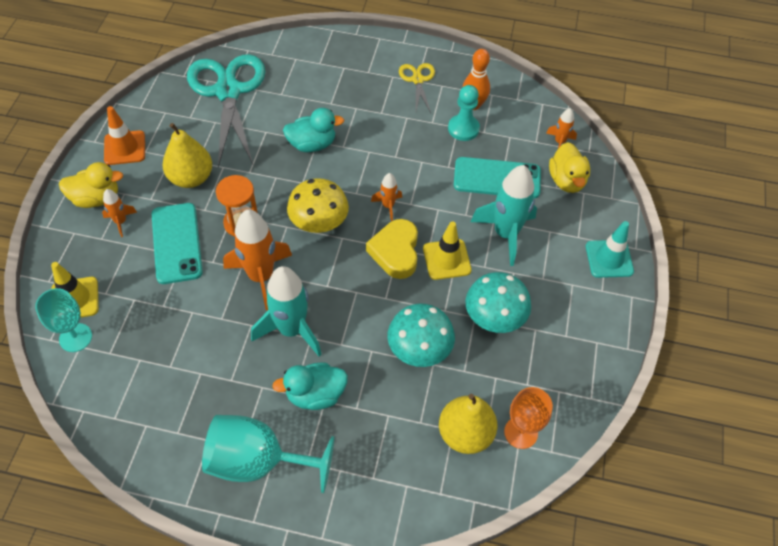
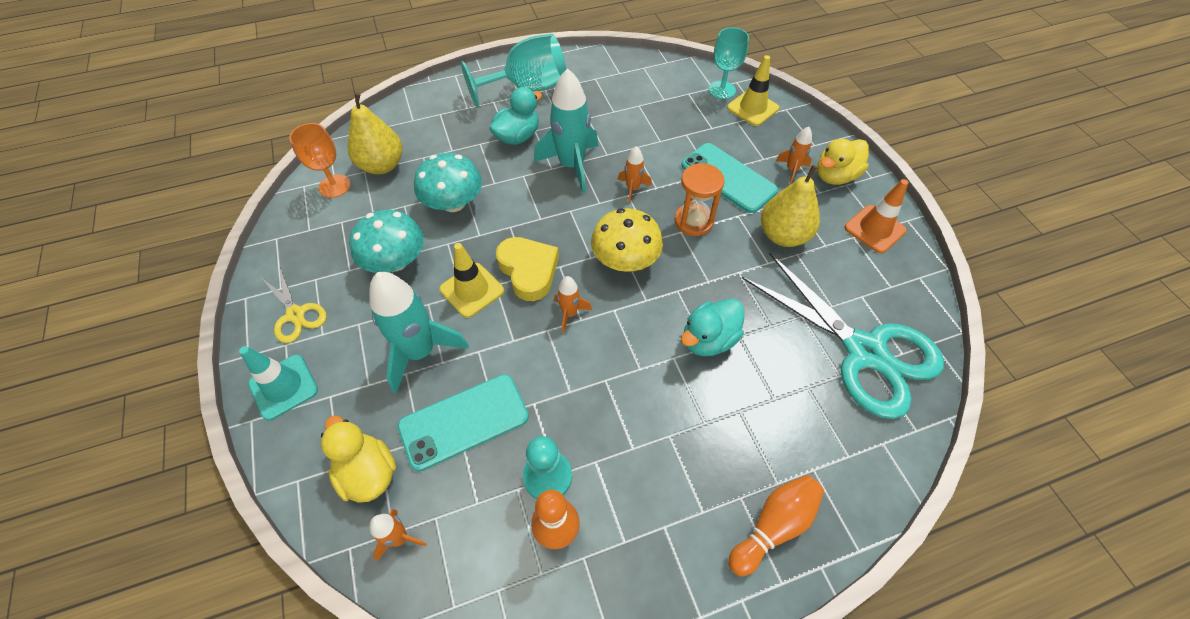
camera: 150 degrees right, 0 degrees up
(261, 276) = (632, 189): orange rocket -> orange rocket, size x0.49
(363, 55) = (773, 526): none -> orange bowling pin
(417, 80) = (664, 528): yellow scissors -> yellow scissors (296, 314)

